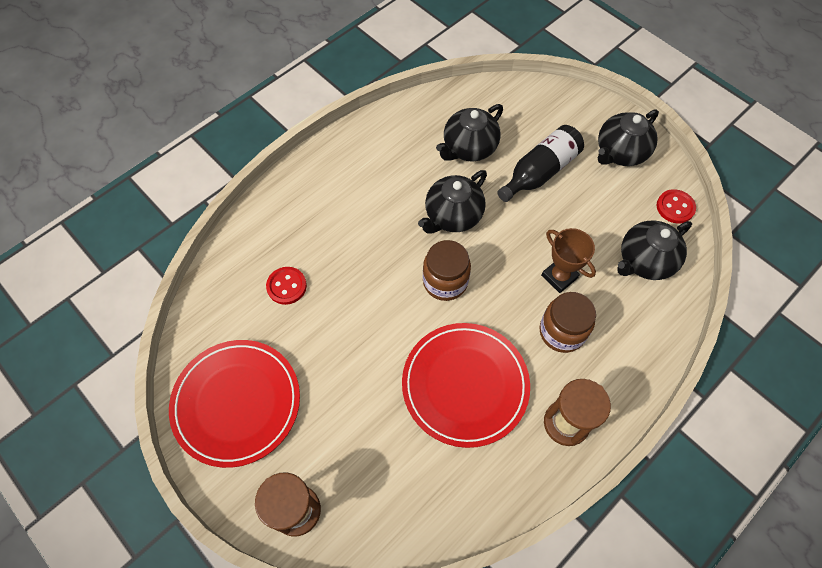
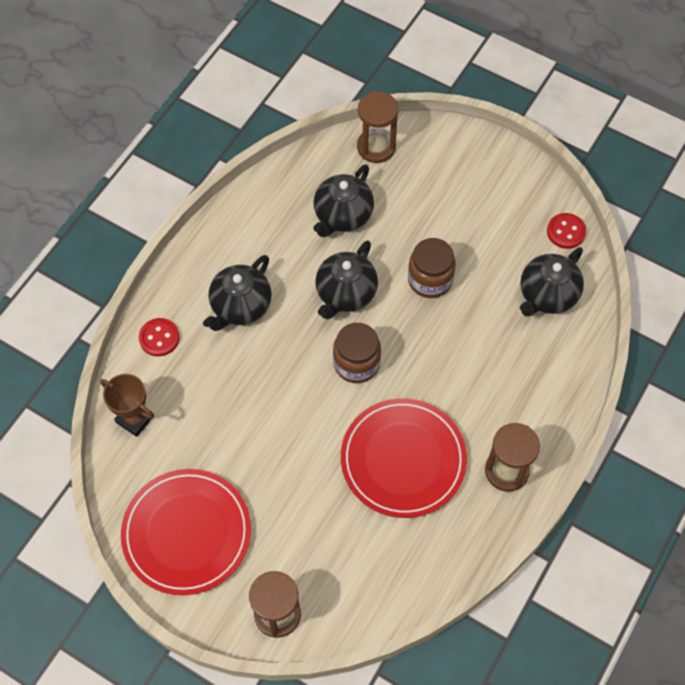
camera: 15 degrees left, 0 degrees up
(286, 286) = (198, 407): red button -> red button (159, 338)
(515, 98) = (376, 147): none -> brown hourglass
(540, 172) = (422, 225): black bottle -> none
(559, 276) = (467, 331): brown trophy -> brown trophy (135, 419)
(562, 332) = (483, 385): brown jar -> brown jar (430, 280)
(620, 152) = (499, 185): black teapot -> black teapot (240, 306)

